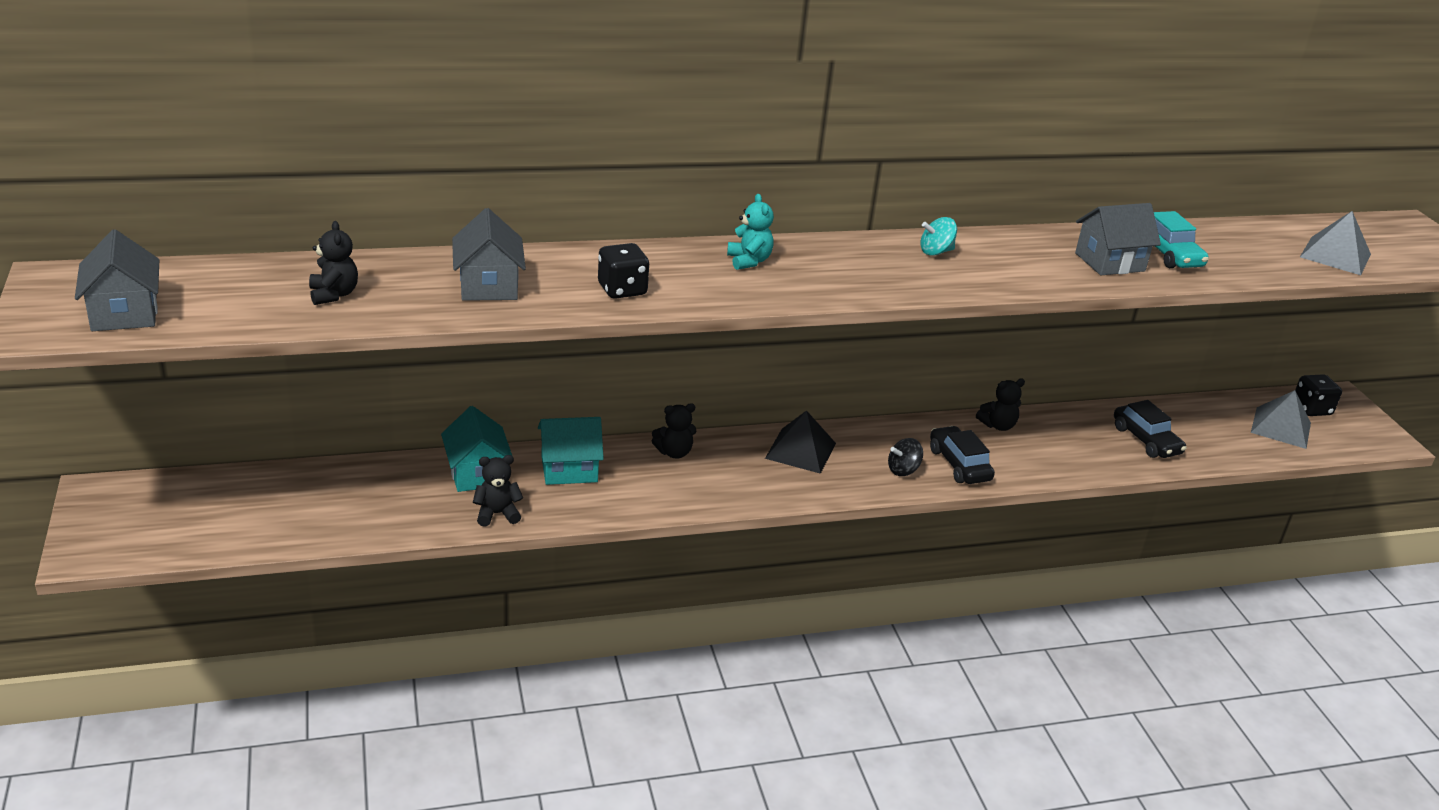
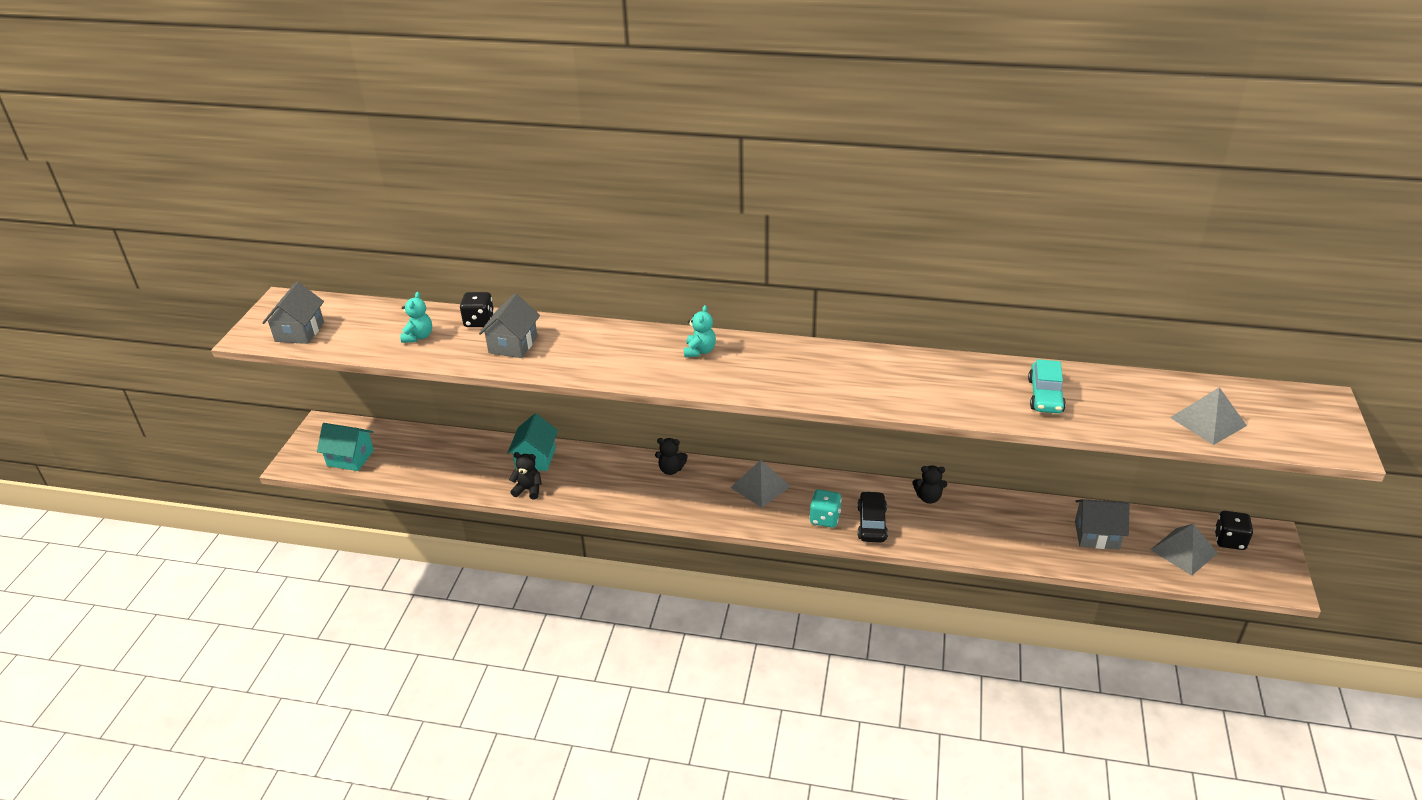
camera: 30 degrees right, 5 degrees up
(333, 295) = (418, 337): black teddy bear -> turquoise teddy bear
(569, 469) = (594, 467): turquoise house -> turquoise house (350, 458)
(622, 290) = (594, 361): black dice -> black dice (479, 321)
(800, 450) = (760, 486): black pyramid -> grey pyramid
(903, 470) = (825, 518): black spinning top -> turquoise dice
(936, 252) = (847, 364): turquoise spinning top -> none
(1109, 262) = (984, 395): grey house -> grey house (1096, 535)
(1146, 440) = (1046, 536): black car -> none

